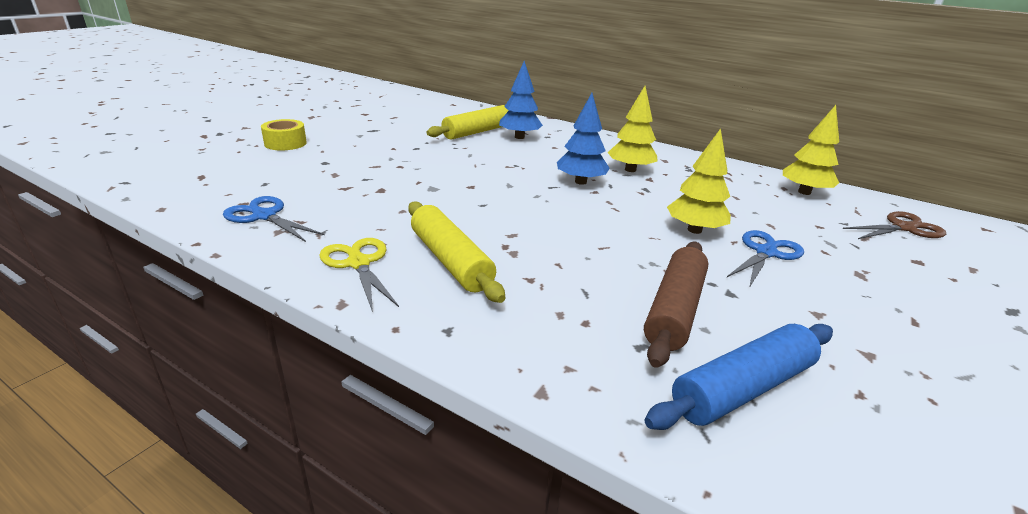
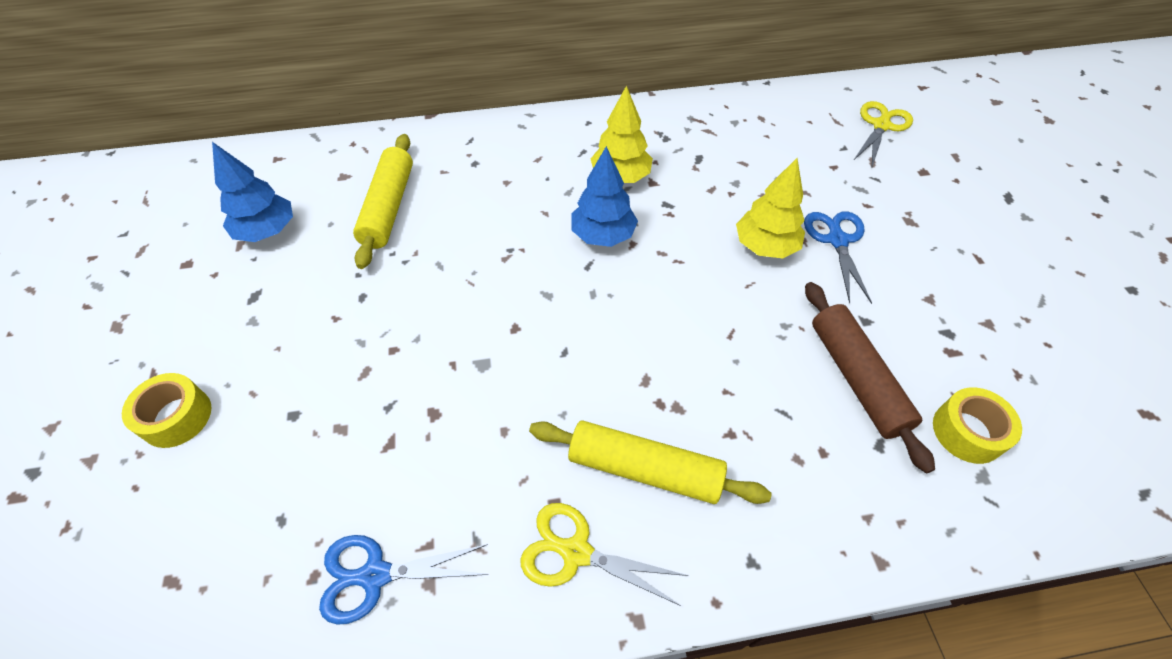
camera: 40 degrees left, 25 degrees up
(519, 137) = (448, 186): blue tree -> blue tree (267, 231)
(743, 388) = (967, 432): blue rolling pin -> yellow tape
(804, 192) = (780, 115): yellow tree -> none
(903, 228) = (881, 126): brown scissors -> yellow scissors

